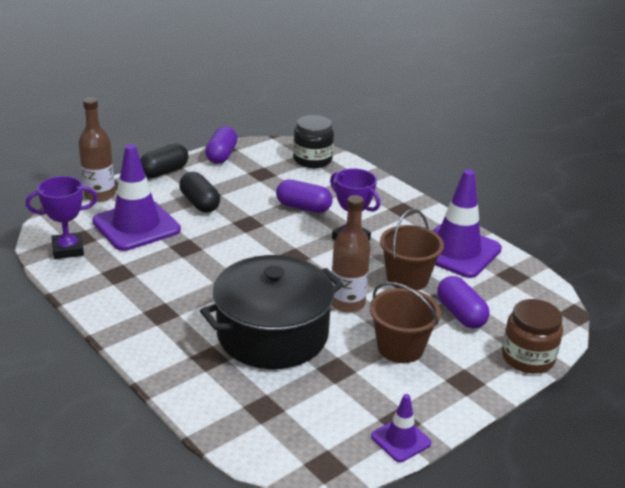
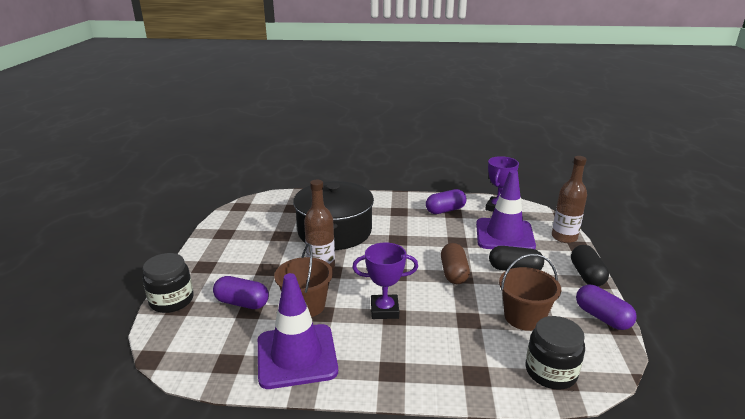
camera: 135 degrees right, 5 degrees down
(248, 229) = (453, 273): none -> brown capsule
(303, 207) = (458, 313): purple capsule -> purple capsule (445, 210)
(400, 348) = (259, 262): brown bucket -> brown bucket (524, 317)
(401, 440) = (216, 228): purple traffic cone -> none
(527, 358) = (171, 300): brown jar -> black jar

